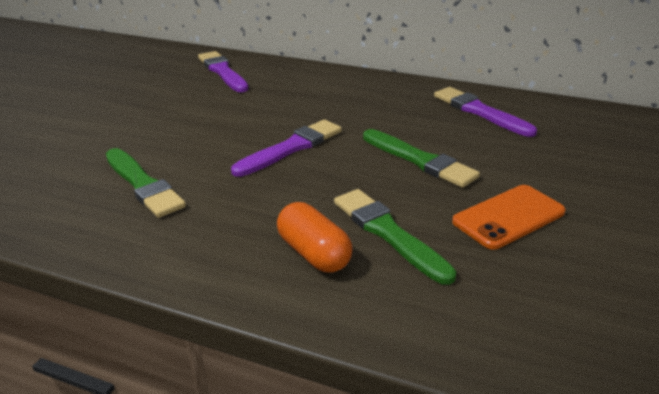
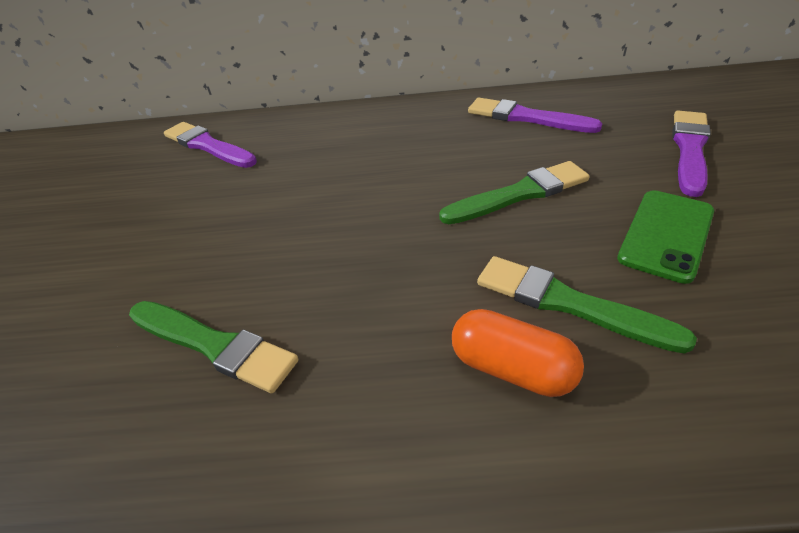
camera: 20 degrees left, 10 degrees up
(291, 148) = (366, 224): purple brush -> purple brush (689, 149)
(420, 160) = (519, 194): green brush -> green brush turned 45 degrees counterclockwise
(508, 217) = (666, 235): orange phone -> green phone

